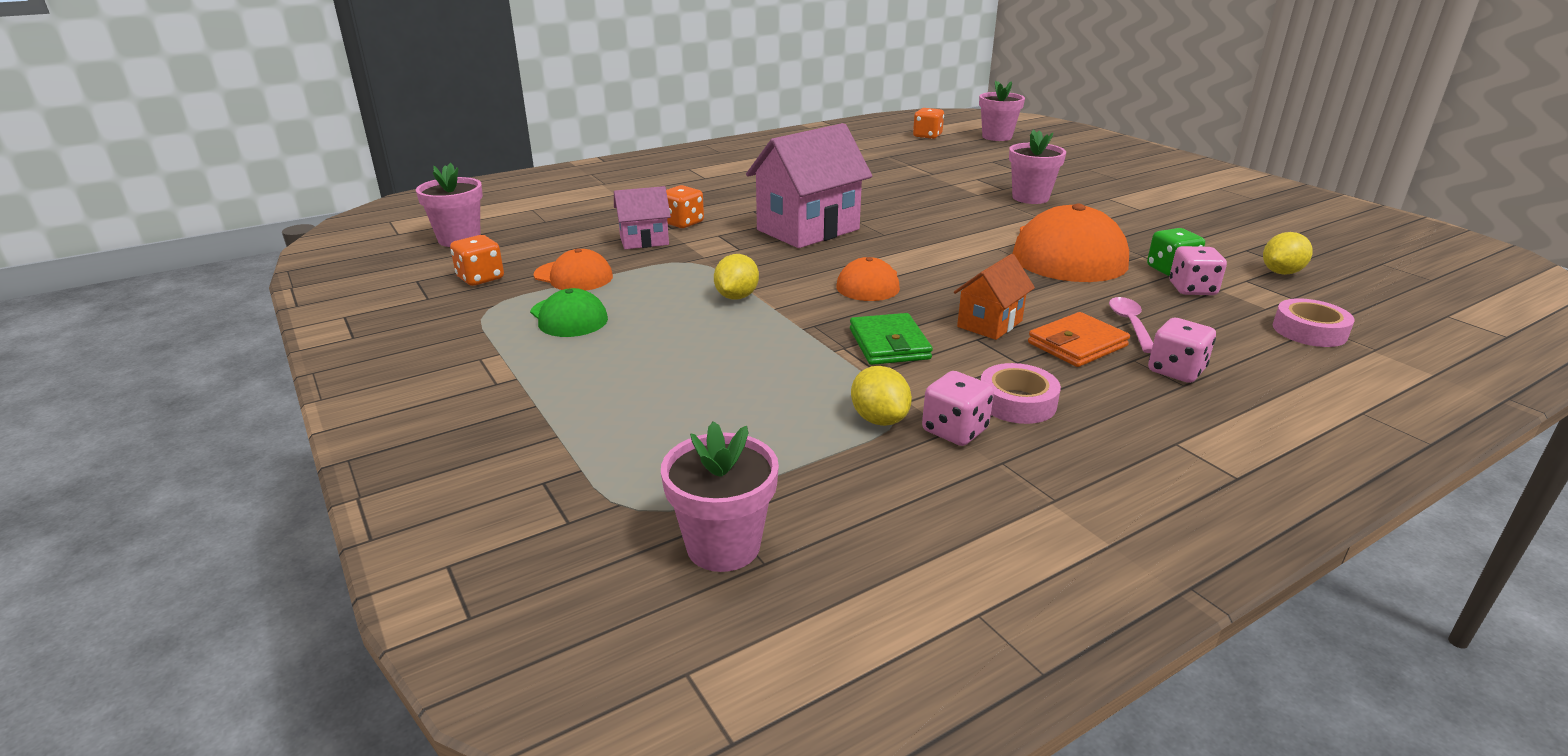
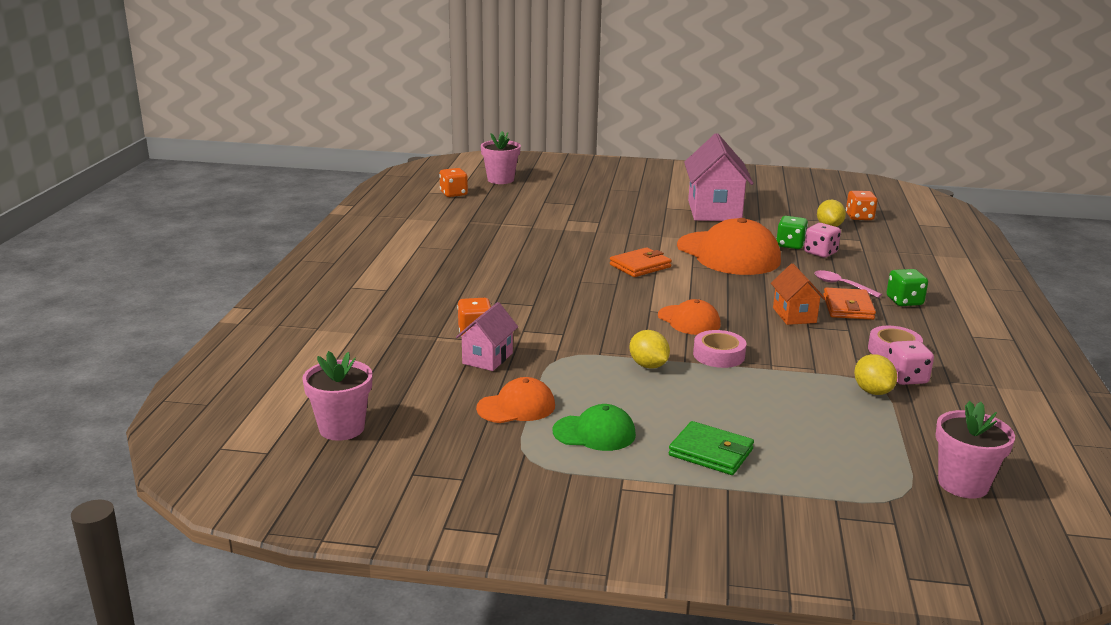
camera: 50 degrees left, 5 degrees down
(480, 278) = (456, 444): orange dice -> orange dice (859, 217)
(808, 229) = (567, 300): pink house -> pink house (714, 211)
(879, 419) = (872, 391): yellow lemon -> yellow lemon turned 60 degrees clockwise
(889, 344) = (784, 351): green wallet -> green wallet (711, 452)
(945, 230) = (640, 266): none -> orange wallet
(1030, 198) = (629, 223): pink flower pot -> none
(1176, 371) = (904, 301): pink dice -> green dice
(1309, 331) = (899, 255): pink tape -> pink tape (719, 355)

